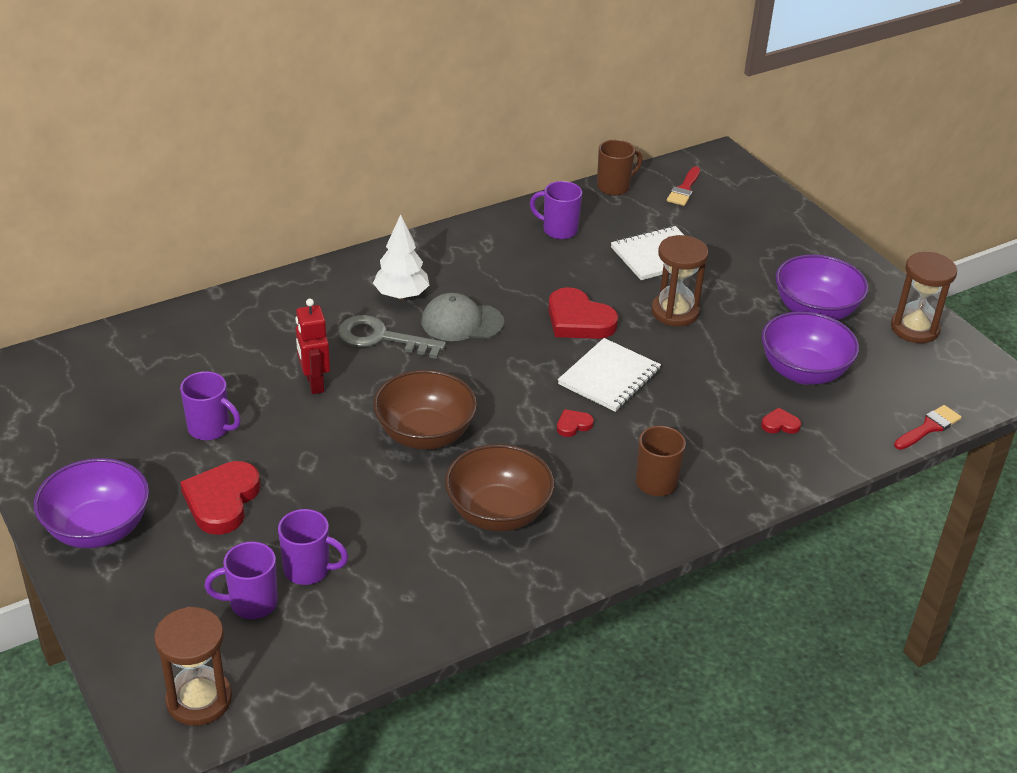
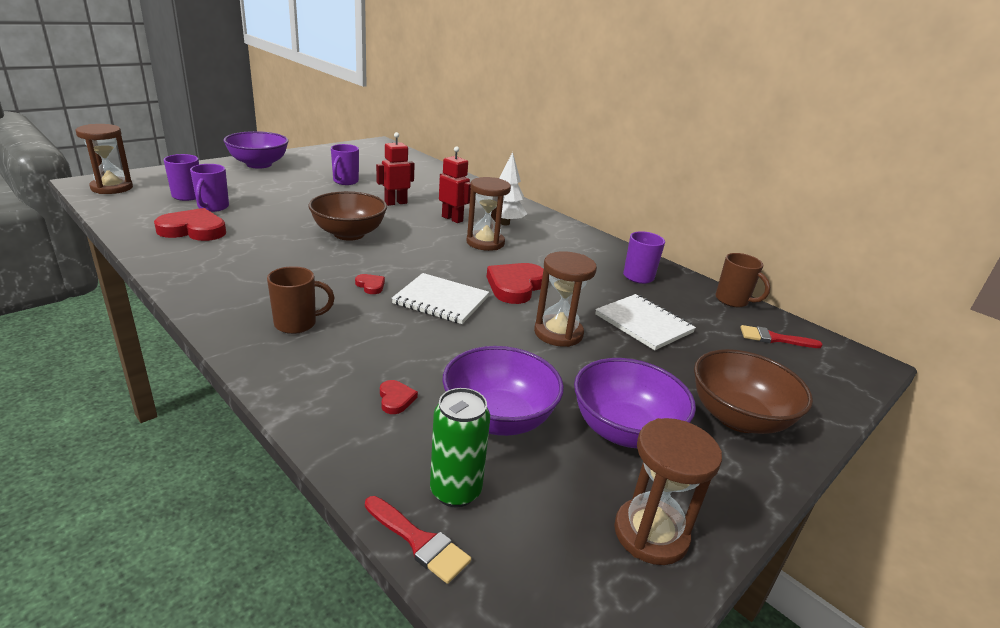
camera: 75 degrees right, 10 degrees down
(222, 501) = (280, 186): red heart -> red heart (193, 230)
(381, 338) = (452, 219): grey key -> red robot
(462, 322) = (485, 242): grey cap -> brown hourglass
(498, 513) = (260, 259): brown bowl -> brown bowl (738, 418)
(883, 405) = (455, 491): none -> green can

